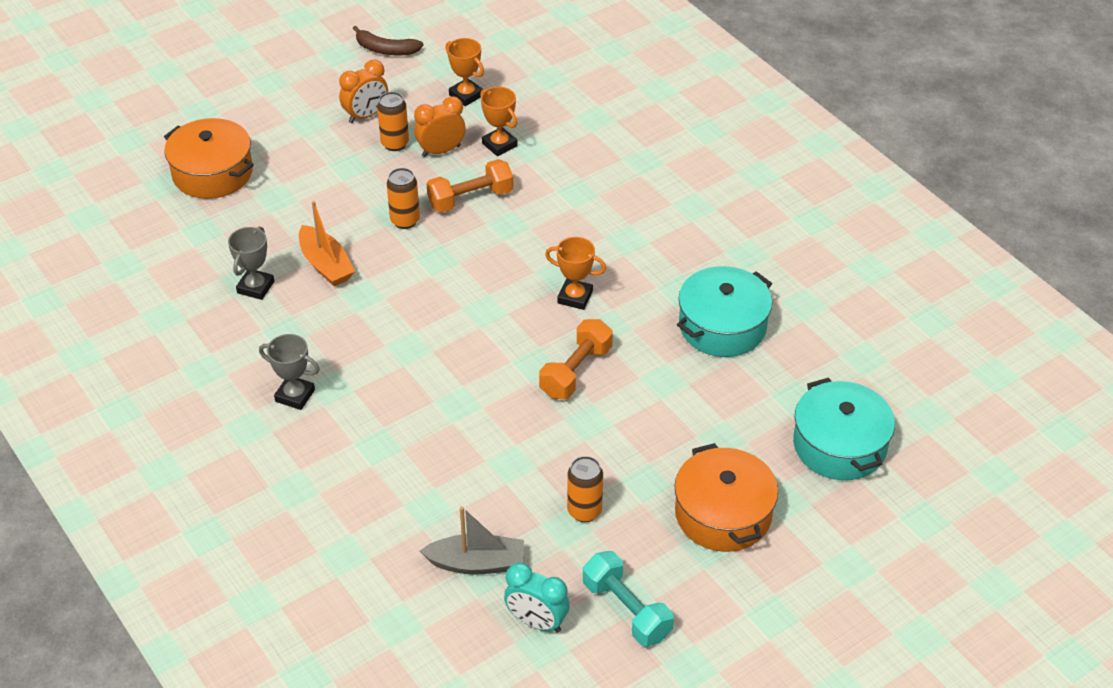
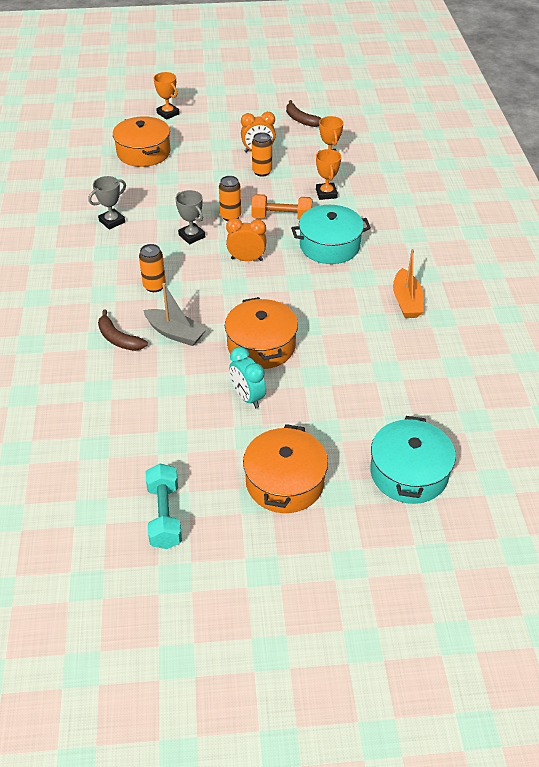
camera: 30 degrees right, 0 degrees up
(295, 395) = (79, 290): grey trophy -> grey trophy (192, 236)
(326, 265) = (162, 224): orange boat -> orange boat (406, 301)
(400, 436) = (118, 339): none -> brown banana
(441, 151) = (286, 185): orange clock -> orange clock (246, 259)
(476, 563) = (96, 437): grey boat -> grey boat (175, 333)
(536, 622) = (100, 494): turquoise clock -> turquoise clock (247, 397)
(575, 297) = (299, 300): orange trophy -> orange trophy (168, 113)
(576, 371) = (261, 345): orange dumbbell -> orange pot
(584, 511) = (192, 436): orange can -> orange can (154, 286)
(722, 326) = (385, 357): turquoise pot -> turquoise pot (329, 246)

